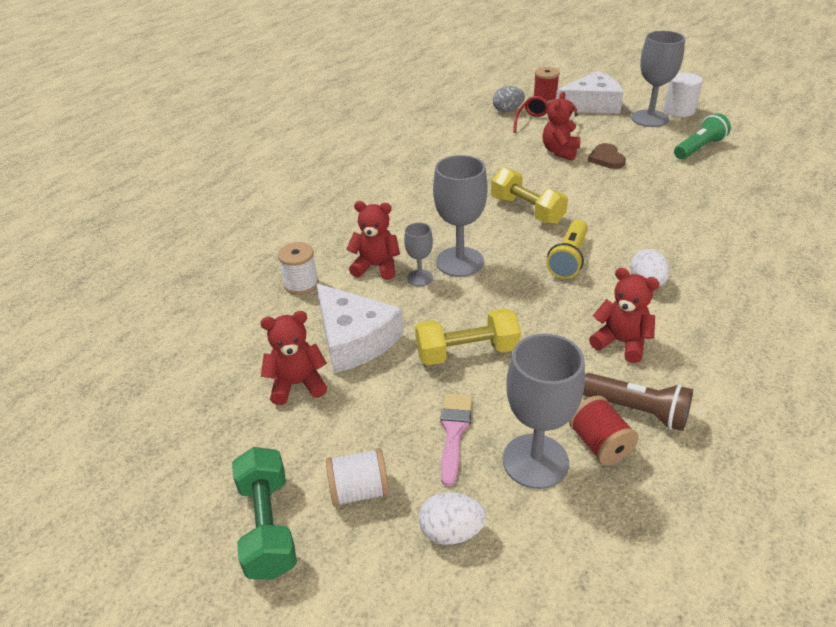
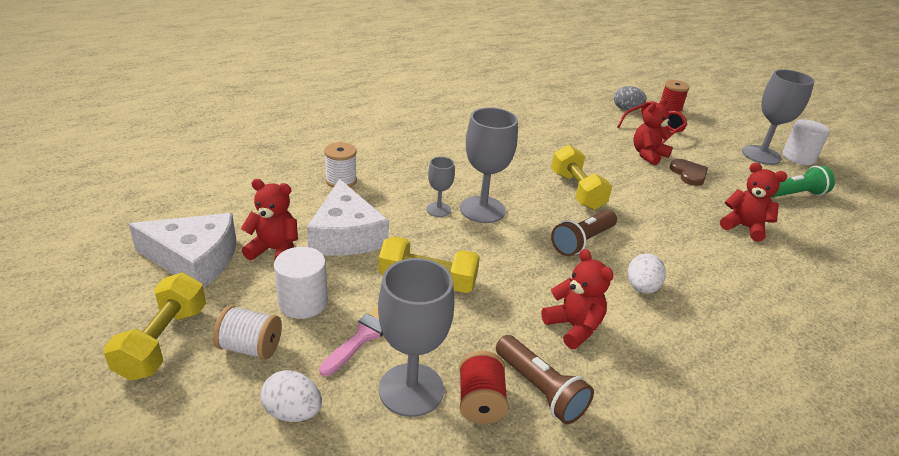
camera: 20 degrees right, 5 degrees down
(268, 526) = (163, 341): green dumbbell -> yellow dumbbell
(371, 424) = (303, 302): none -> white cylinder
(376, 267) = (410, 189): red teddy bear -> red teddy bear (744, 227)
(568, 259) = (582, 241): yellow flashlight -> brown flashlight
(591, 105) = (711, 127): white cheese -> white cheese (194, 260)
(606, 158) = (689, 174): brown heart -> brown heart turned 150 degrees clockwise

